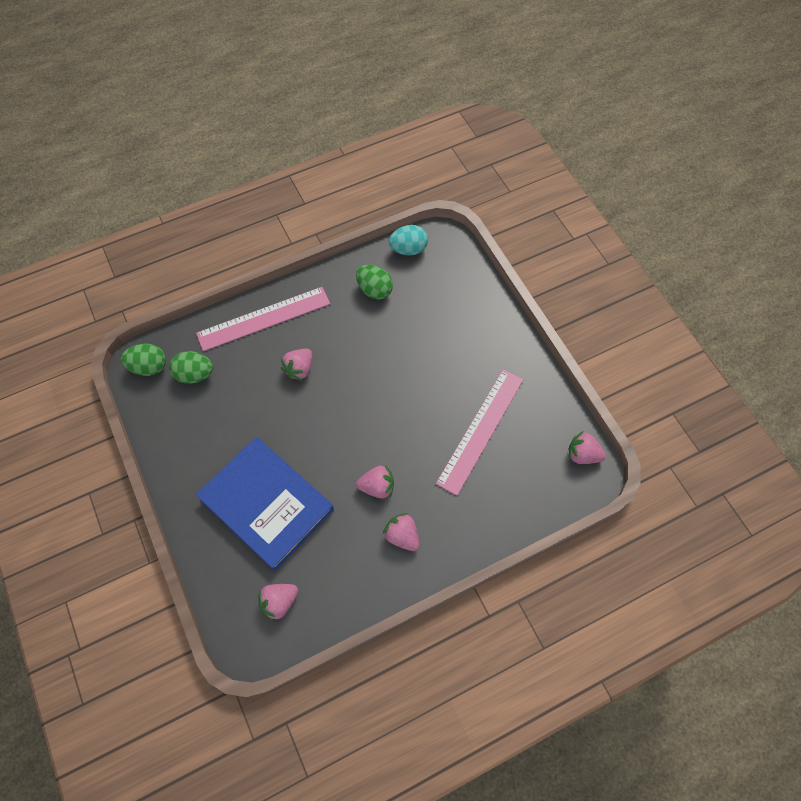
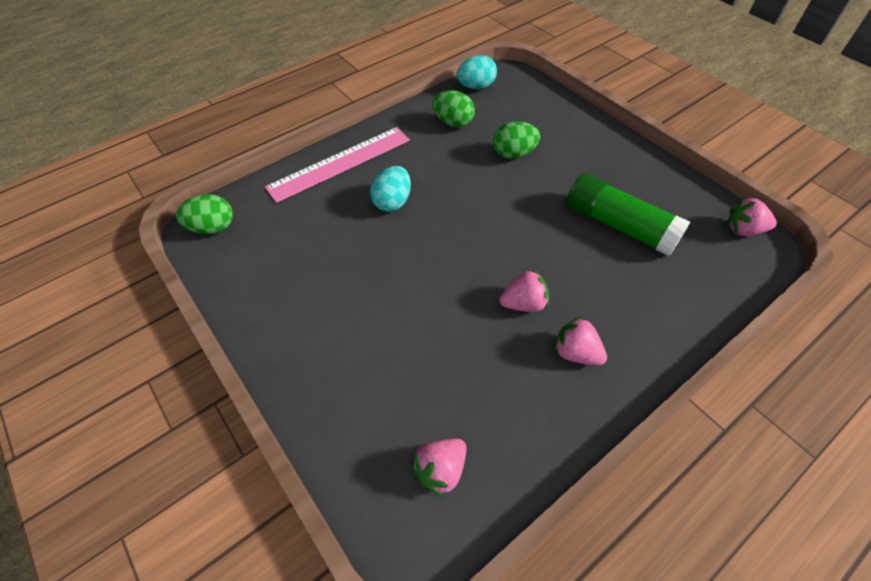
camera: 10 degrees left, 10 degrees down
(195, 374) = (270, 226): green egg -> green egg (513, 154)
(266, 504) = (391, 348): blue book -> none
(299, 369) = (392, 202): pink strawberry -> turquoise egg
(480, 430) = (619, 225): pink ruler -> green glue stick

